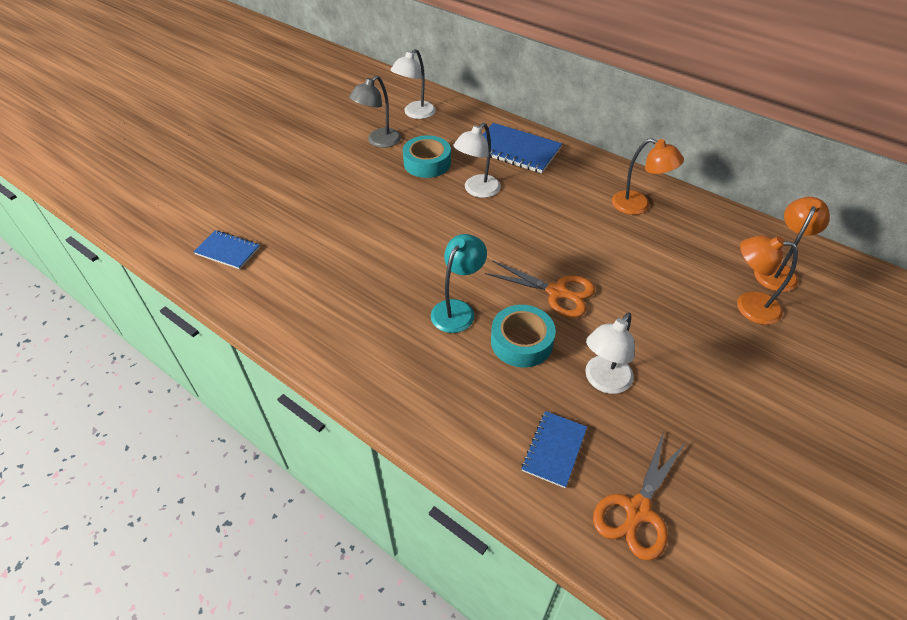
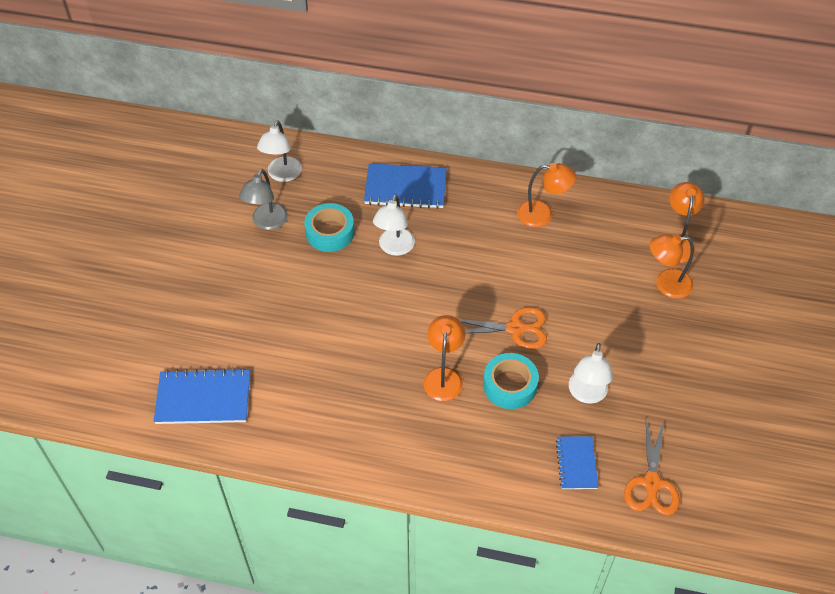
camera: 25 degrees left, 5 degrees up
(227, 251) = (203, 398): blue notebook -> blue notebook, size x1.66
(457, 309) = (444, 376): turquoise lamp -> orange lamp

